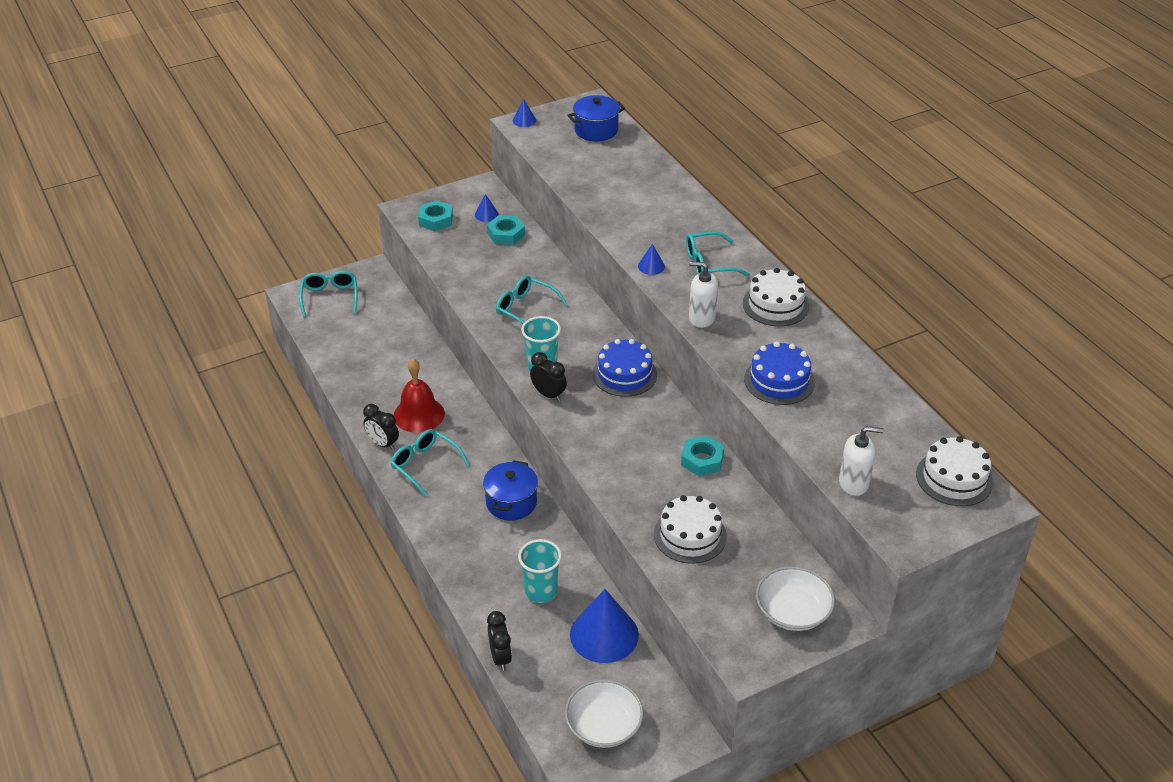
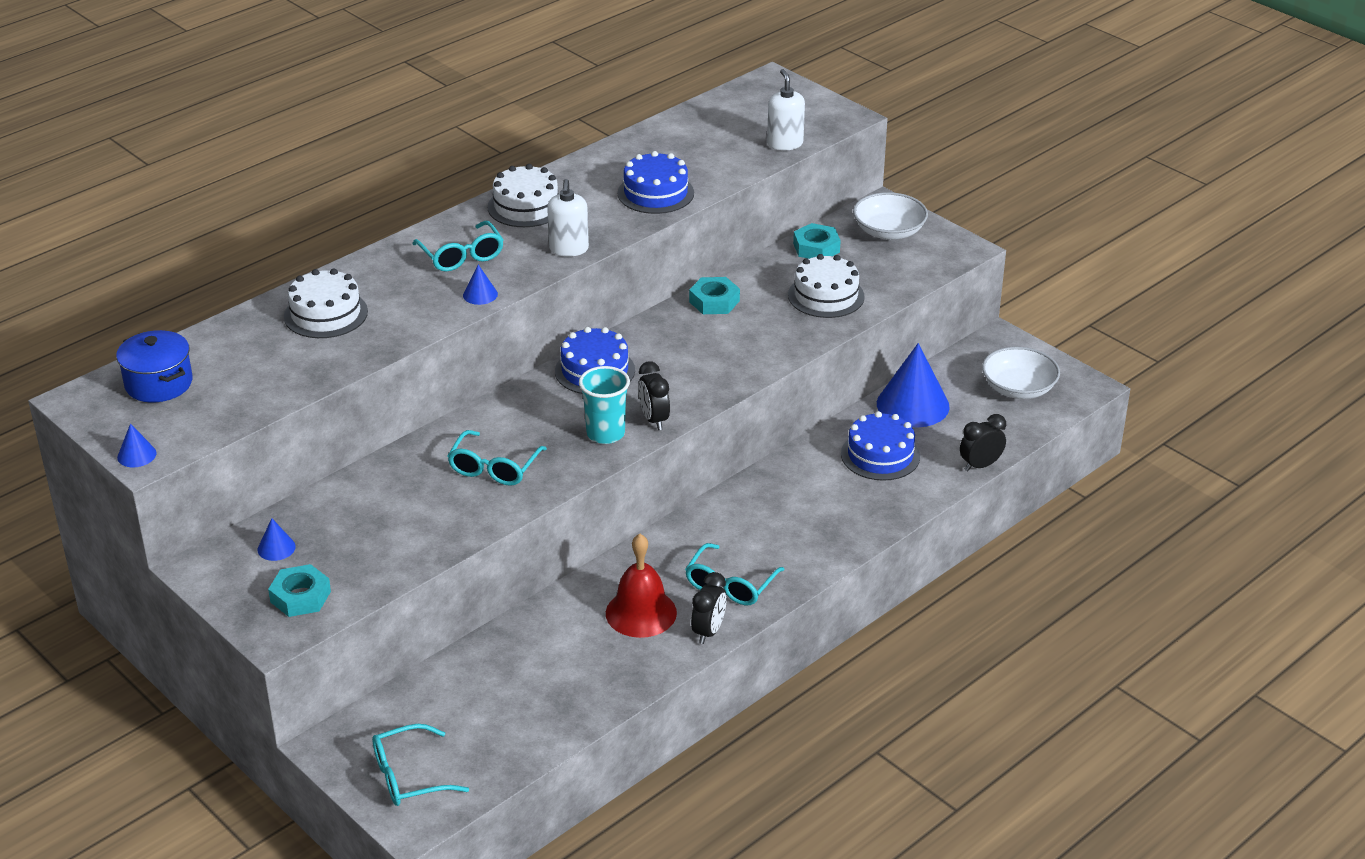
camera: 105 degrees left, 5 degrees down
(506, 234) = (324, 518): turquoise nut -> turquoise nut (816, 248)
(511, 502) = (761, 501): blue pot -> none
(541, 591) = (880, 455): turquoise cup -> blue cake
(548, 395) = (654, 420): black clock -> black clock turned 45 degrees counterclockwise
(954, 478) = (750, 98): white cake -> white cake (326, 314)

